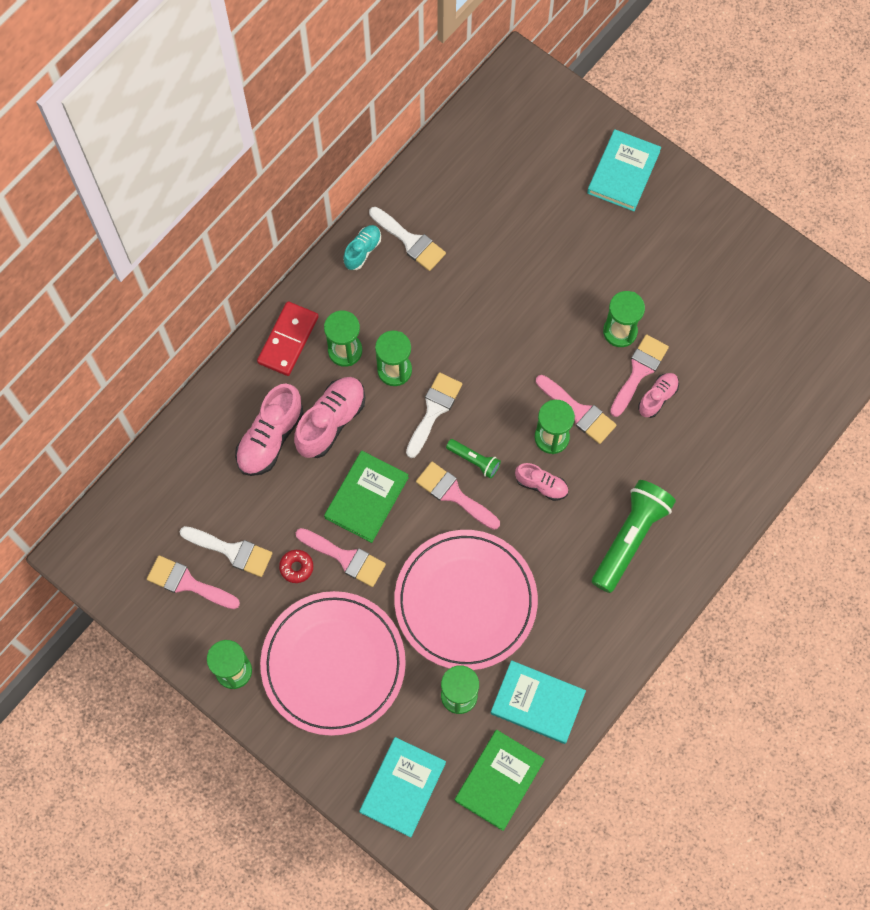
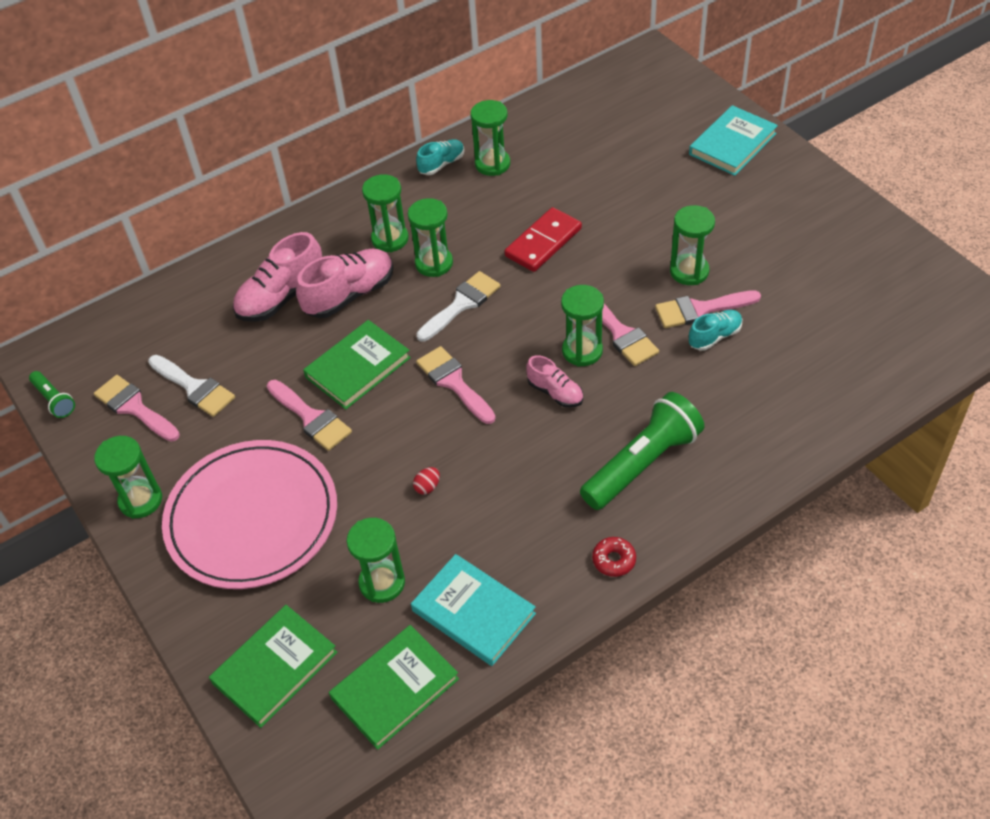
camera: 20 degrees right, 20 degrees down
(288, 340) = (337, 221): red domino -> red domino (543, 242)
(296, 567) = (255, 416): red donut -> red donut (614, 560)
(403, 787) = (275, 668): turquoise book -> green book
(410, 241) = (492, 164): white brush -> green hourglass
(465, 601) = (427, 487): pink plate -> red egg
(474, 460) = (488, 356): green flashlight -> green flashlight (54, 400)
(639, 371) = (700, 309): pink brush -> pink brush turned 150 degrees counterclockwise
(657, 397) = (714, 336): pink shoe -> turquoise shoe

